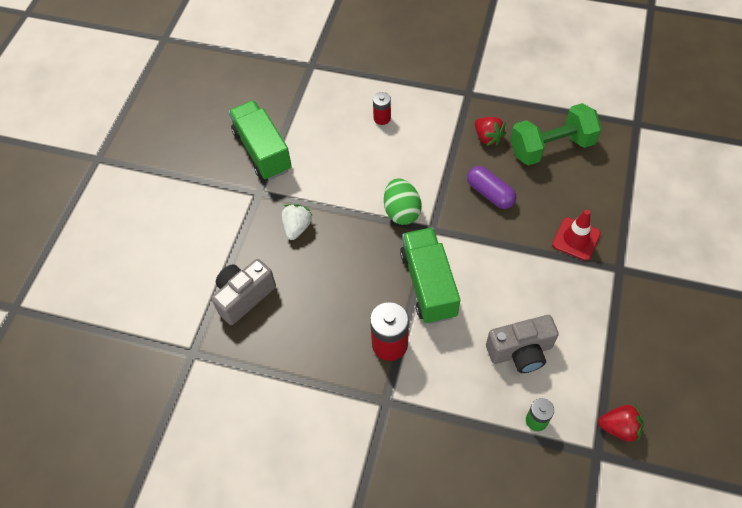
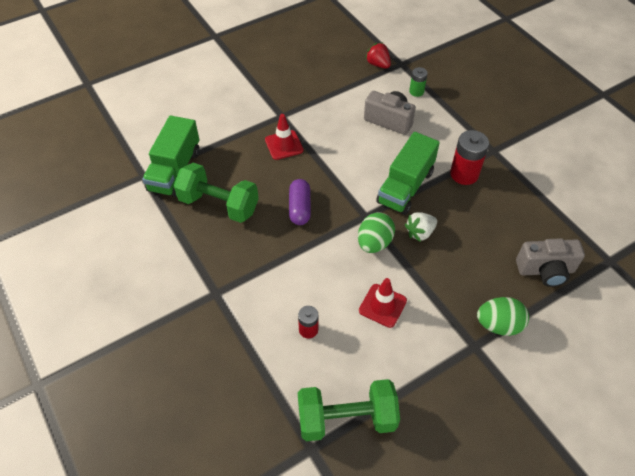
camera: 140 degrees left, 5 degrees down
(251, 221) = (498, 325): none -> green egg
(262, 151) = (440, 385): green truck -> green truck (175, 170)
(297, 227) = (465, 291): white strawberry -> white strawberry (420, 233)
(305, 91) = (346, 418): none -> green dumbbell
(348, 170) = (382, 305): none -> red traffic cone
(487, 137) = (250, 246): red strawberry -> none

